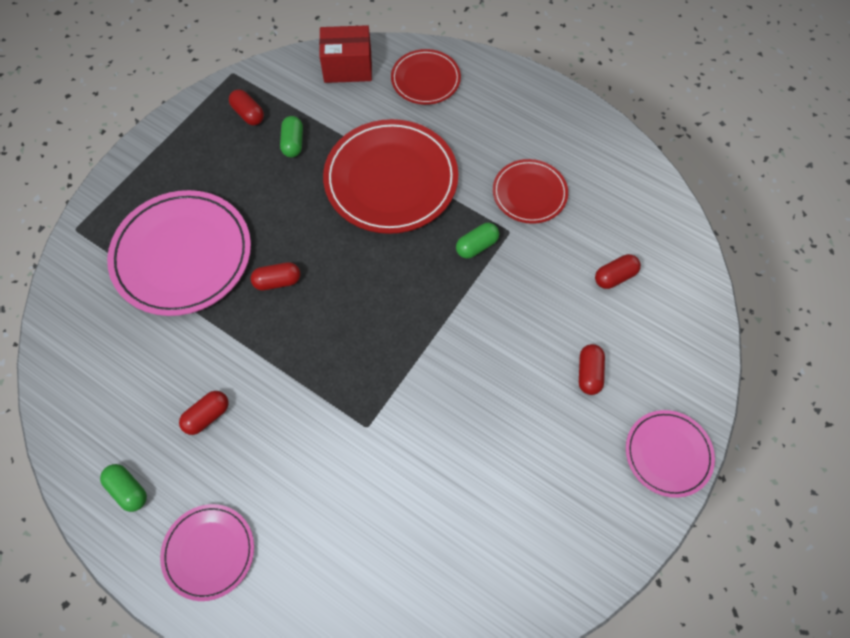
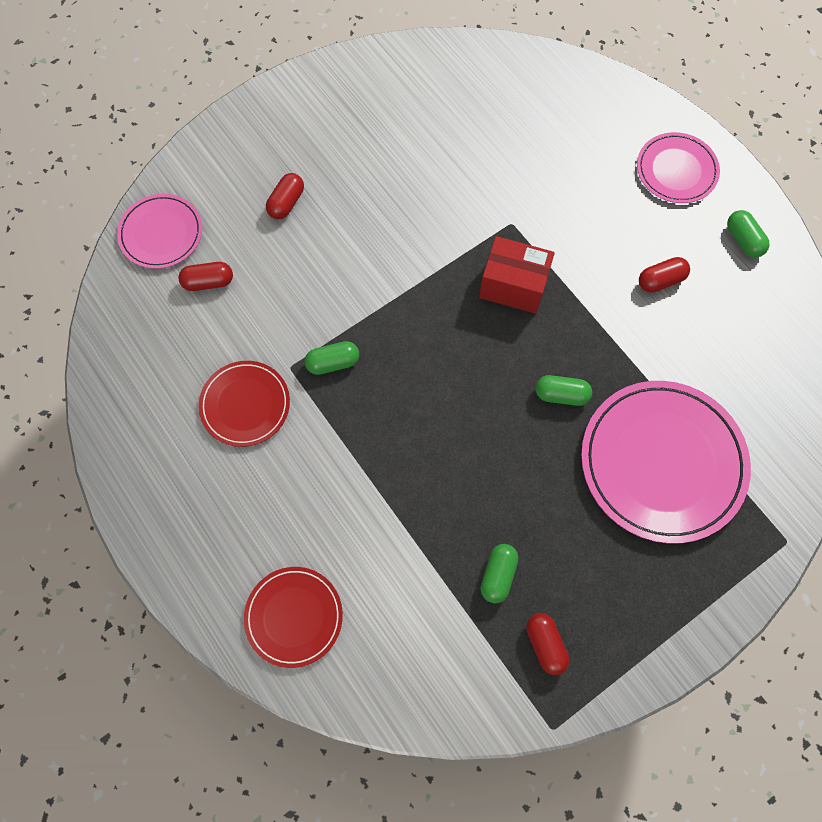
camera: 160 degrees left, 5 degrees up
(277, 281) = (561, 395): red capsule -> green capsule
(347, 67) = (390, 678): red box -> red box (513, 286)
(391, 179) = (395, 478): red plate -> none
(668, 454) = (256, 119): pink plate -> pink plate (161, 233)

